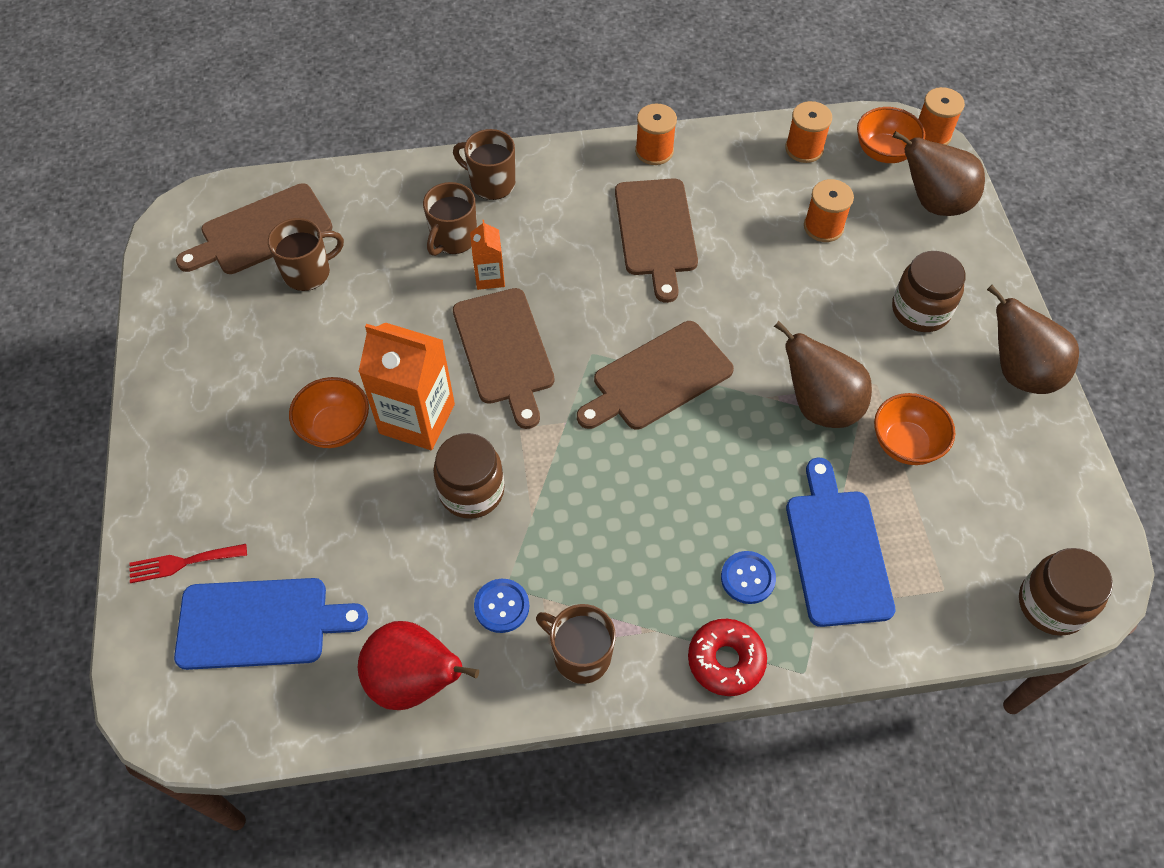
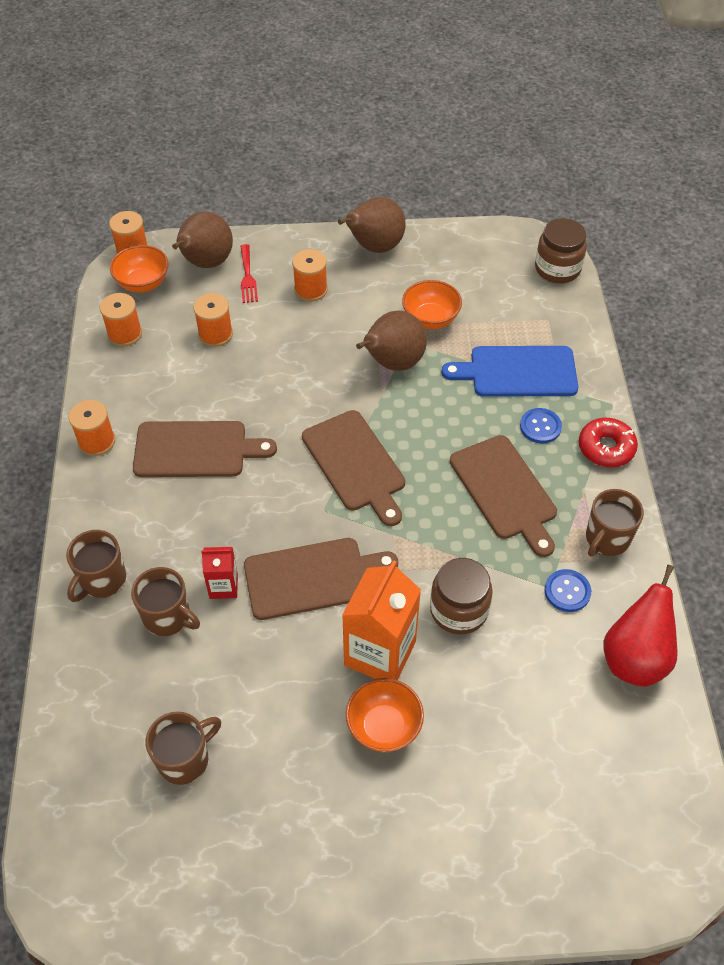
camera: 85 degrees left, 5 degrees down
(182, 563) = (528, 867): red fork -> red fork (247, 277)
(260, 623) = (589, 787): blue cutting board -> none
(261, 231) = (115, 813): brown cutting board -> brown cutting board (505, 491)
(308, 272) = (185, 759): brown mug -> brown mug turned 75 degrees clockwise
(489, 277) = (223, 586): orange carton -> red carton
(920, 310) = (310, 290): brown jar -> orange spool

